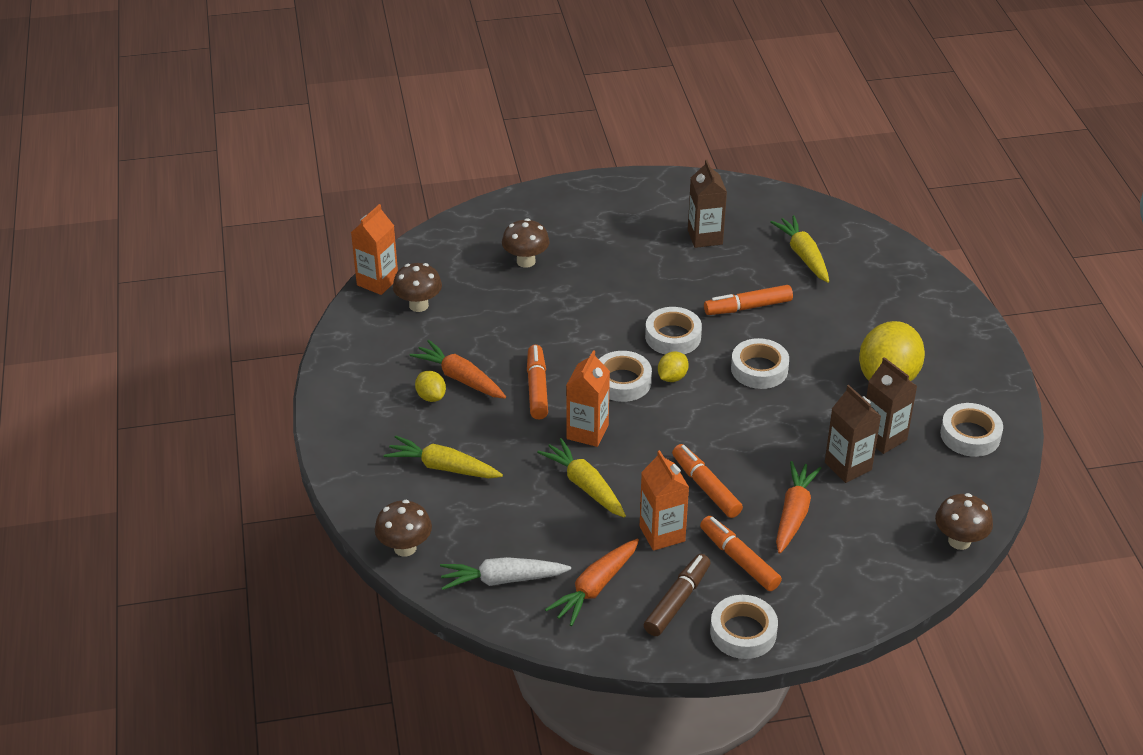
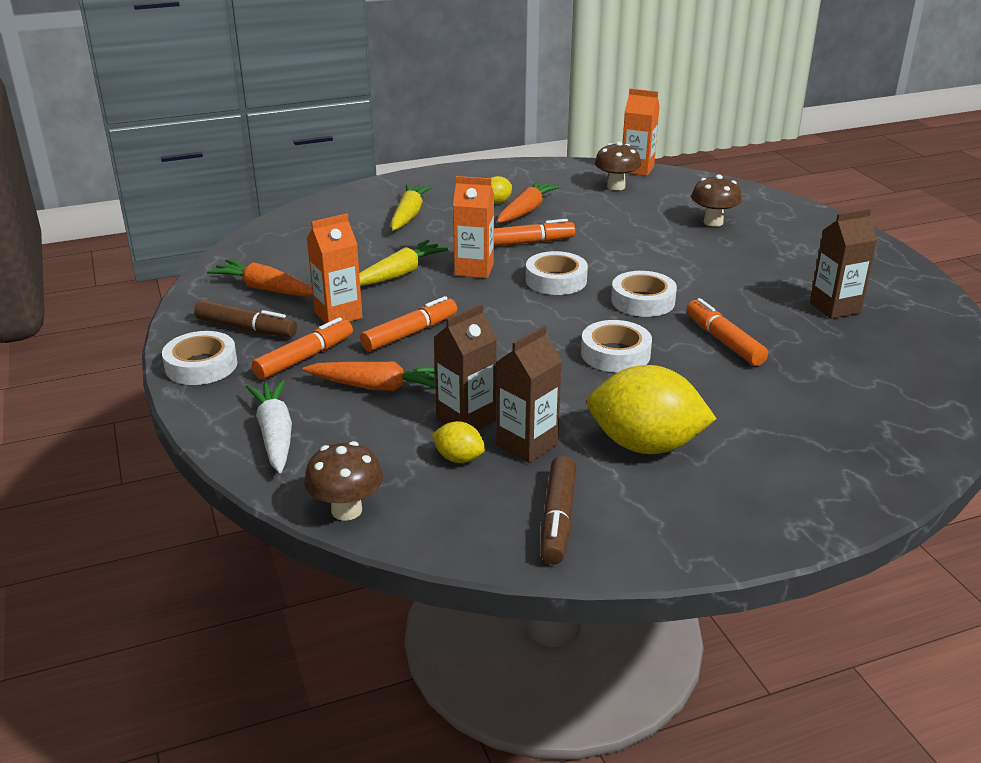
camera: 80 degrees right, 10 degrees down
(405, 548) = (310, 211): brown mushroom -> none
(502, 580) = (274, 250): white carrot -> white carrot (275, 434)
(672, 377) = (575, 305): yellow lemon -> yellow lemon (459, 458)
(803, 255) = (855, 373): yellow carrot -> none
(970, 435) = (557, 518): white tape -> brown marker

